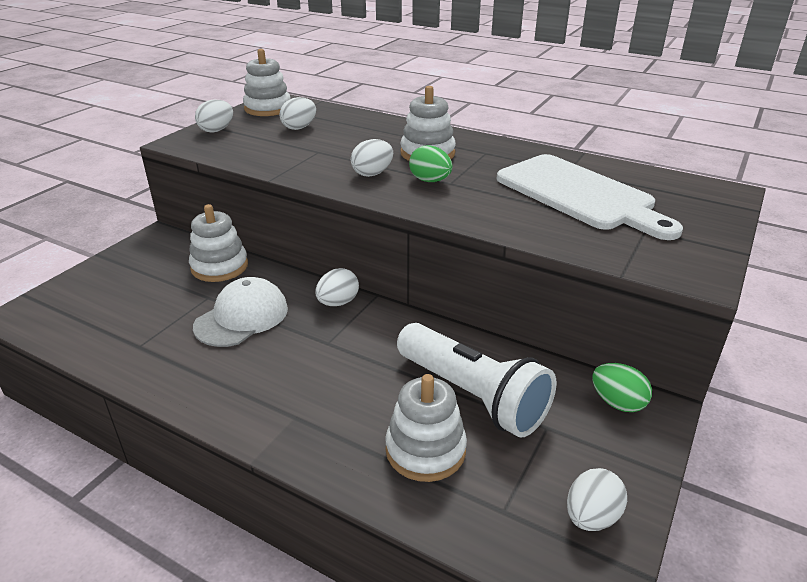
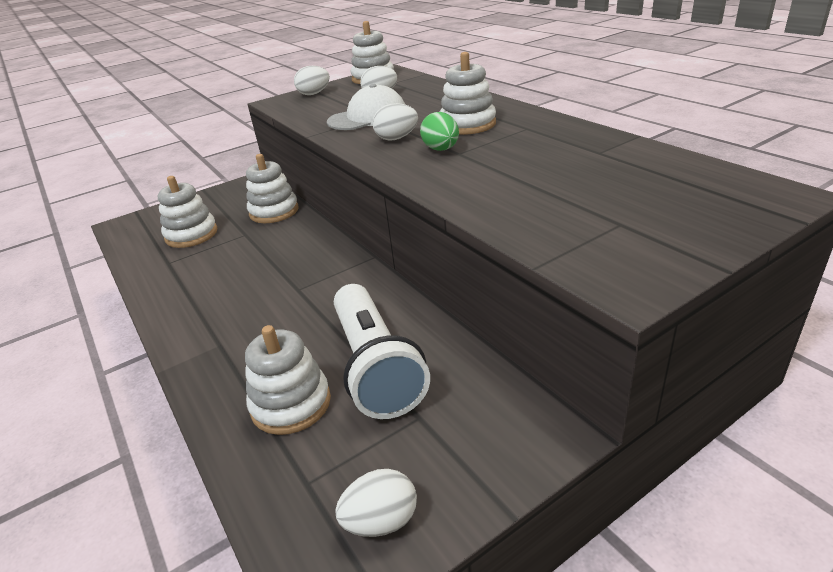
camera: 30 degrees right, 0 degrees up
(137, 309) = (191, 235): none -> white stacking toy
(242, 317) = (254, 255): white cap -> white cap (367, 117)
(338, 303) = (336, 257): white egg -> none
(579, 195) = (582, 178): white cutting board -> none
(617, 403) = (514, 415): green egg -> none

